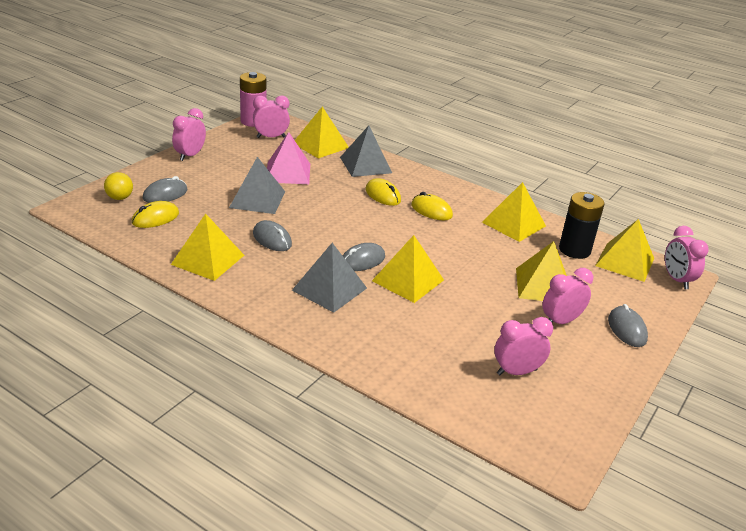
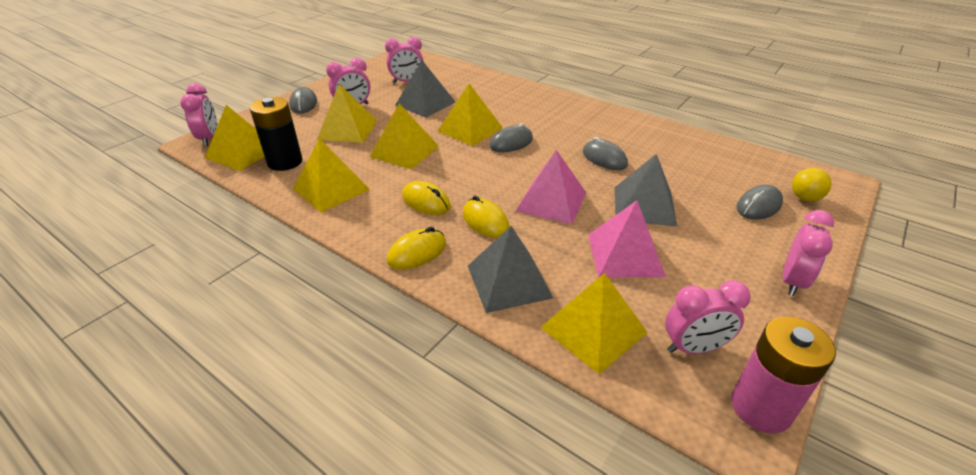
camera: 175 degrees left, 5 degrees up
(155, 218) = (739, 175): yellow mouse -> yellow mouse (417, 252)
(208, 259) = (653, 138): yellow pyramid -> yellow pyramid (404, 151)
(329, 289) = (538, 121): grey pyramid -> grey pyramid (425, 103)
(331, 206) = (551, 201): none -> pink pyramid

